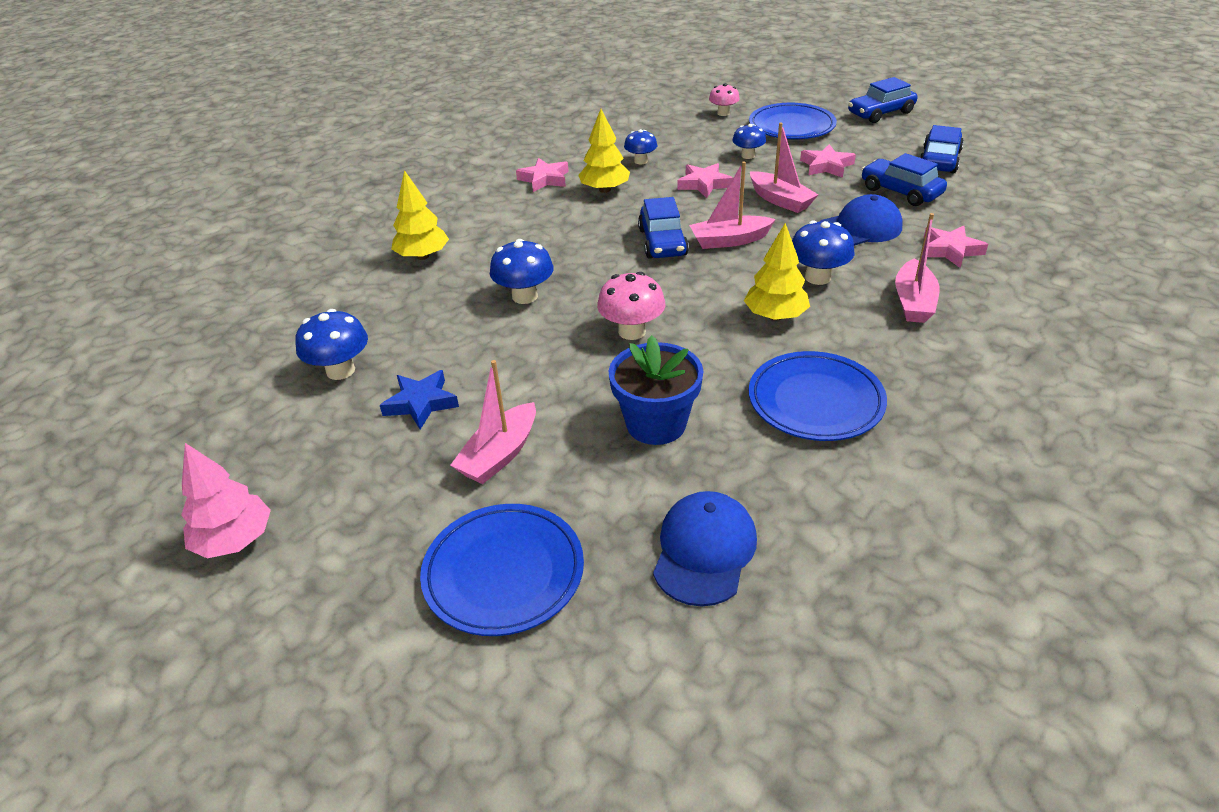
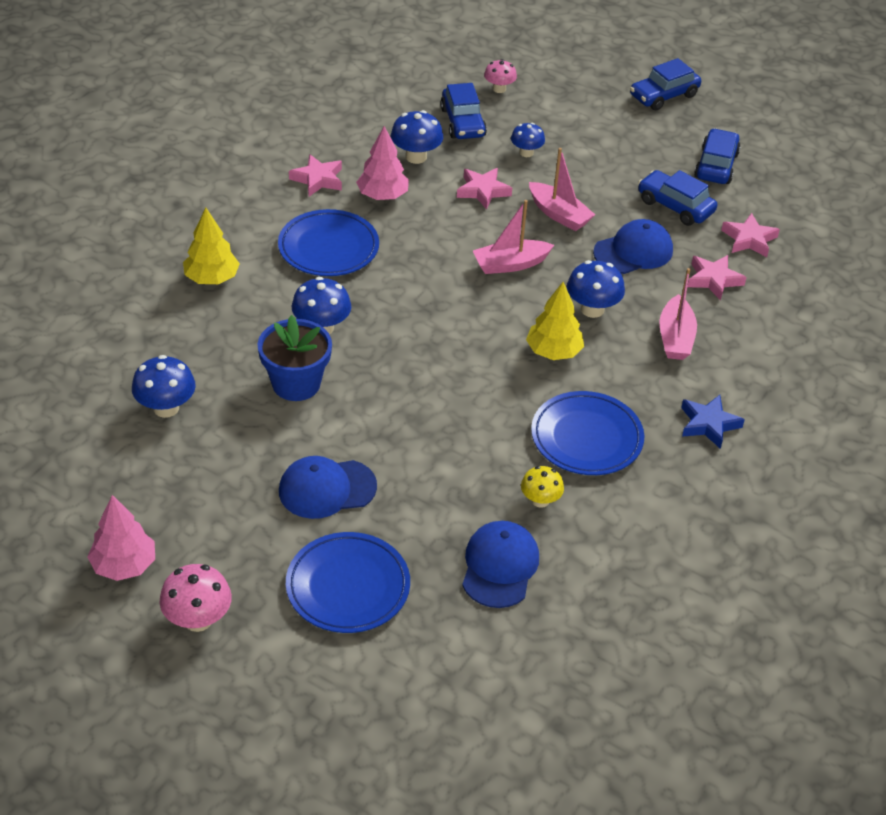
camera: 10 degrees left, 5 degrees up
(421, 403) = (248, 441): blue star -> blue star (708, 424)
(499, 455) = (327, 489): pink boat -> blue cap
(604, 190) = (382, 196): yellow tree -> pink tree
(632, 331) = (426, 367): pink mushroom -> pink mushroom (198, 619)
(641, 161) = (416, 157): blue mushroom -> blue mushroom, size x1.51
(656, 424) = (455, 460): blue flower pot -> blue flower pot (296, 383)
(662, 242) = (446, 265): blue car -> blue car (463, 122)
(759, 470) = (540, 500): none -> yellow mushroom
(791, 126) = (571, 112): blue plate -> blue plate (328, 248)
(826, 166) = (605, 169): pink star -> pink star (749, 239)

